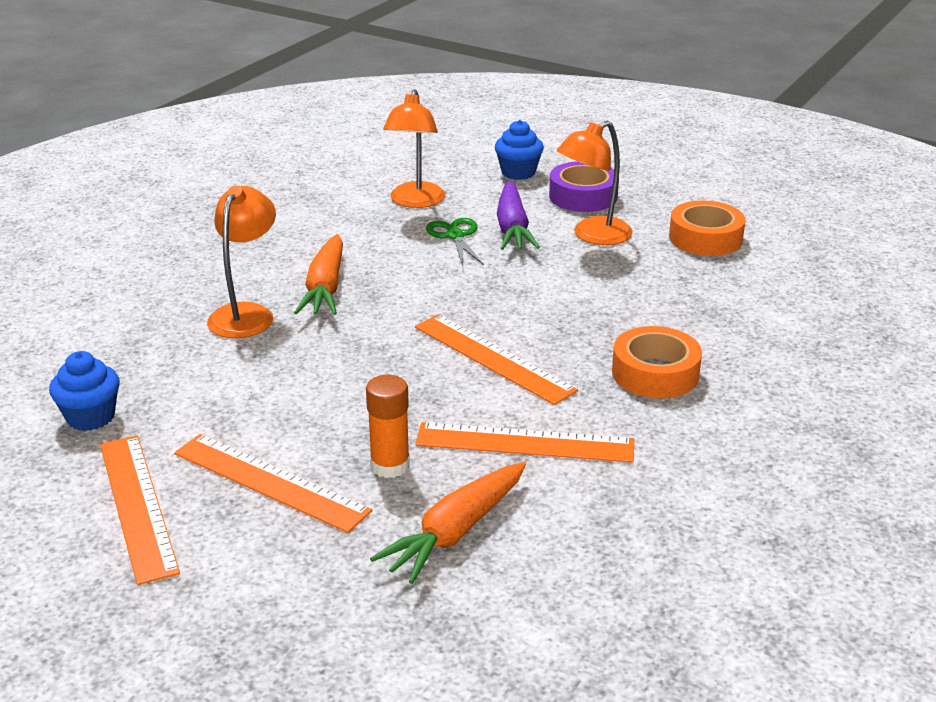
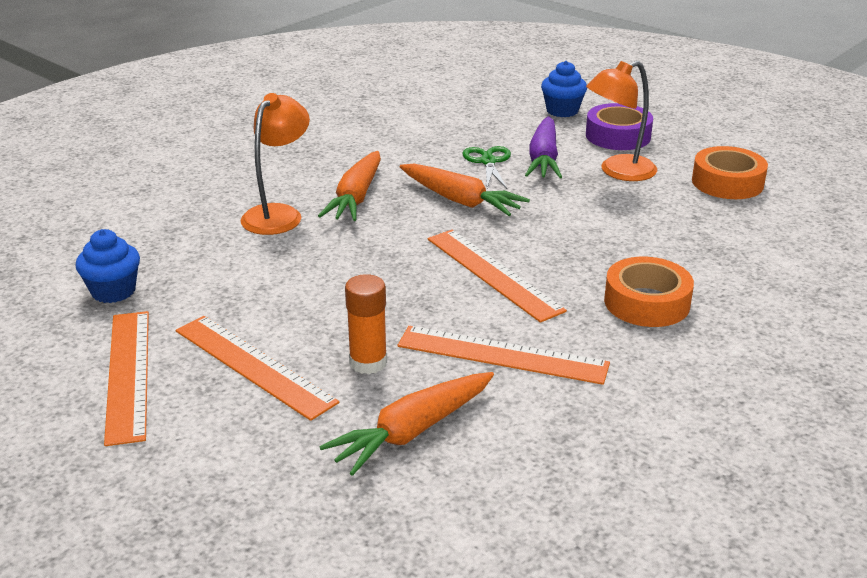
camera: 10 degrees right, 0 degrees up
(415, 201) = (460, 129): orange lamp -> none
(438, 281) = (460, 200): none -> orange carrot

